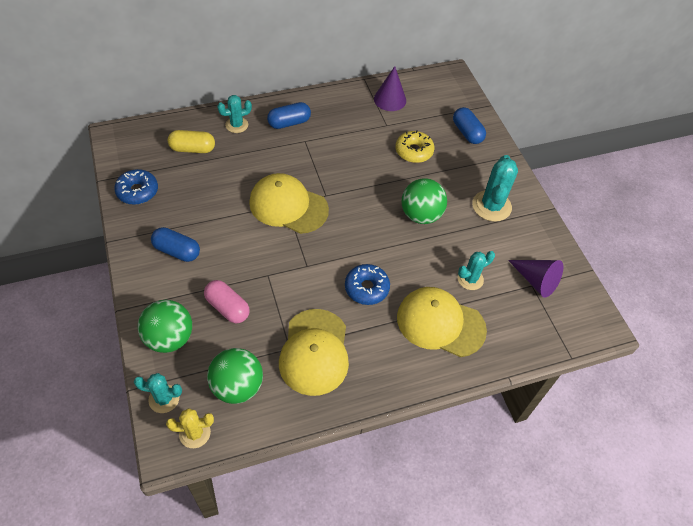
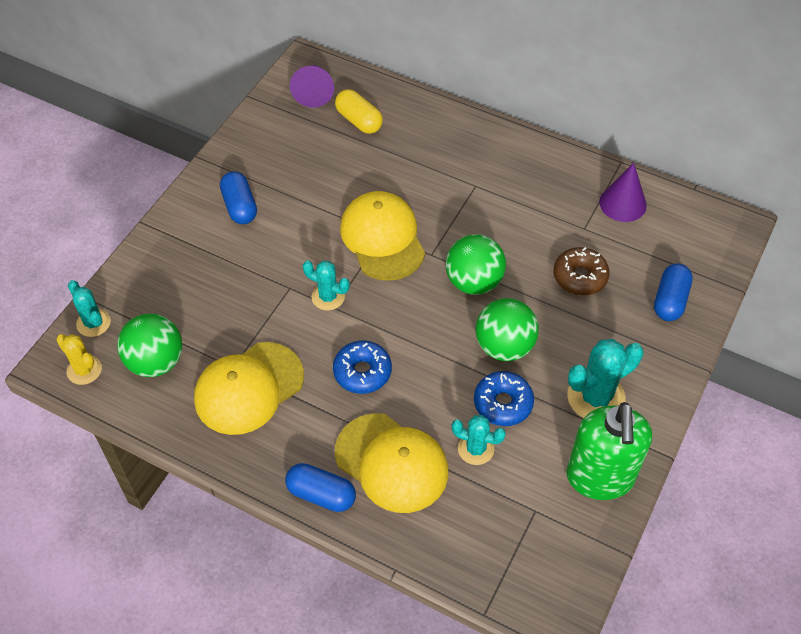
camera: 50 degrees right, 0 degrees up
(137, 191) = (268, 128): blue donut -> blue donut (503, 403)
(169, 338) = (151, 277): green ball -> green ball (474, 282)
(227, 307) = (224, 289): pink capsule -> none
(236, 125) = (426, 124): turquoise cactus -> turquoise cactus (328, 297)
(289, 123) = (481, 156): blue capsule -> blue capsule (321, 494)
(414, 151) = (580, 277): yellow donut -> brown donut
(440, 323) = (392, 463): yellow cap -> yellow cap turned 150 degrees clockwise
(536, 281) = (545, 510): purple cone -> purple cone (314, 91)
(539, 244) = (600, 478): none -> green soap dispenser

